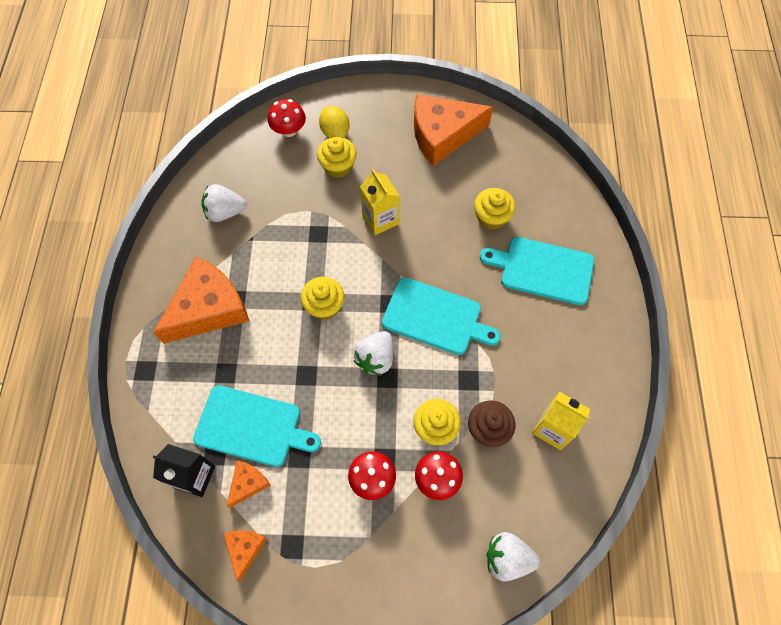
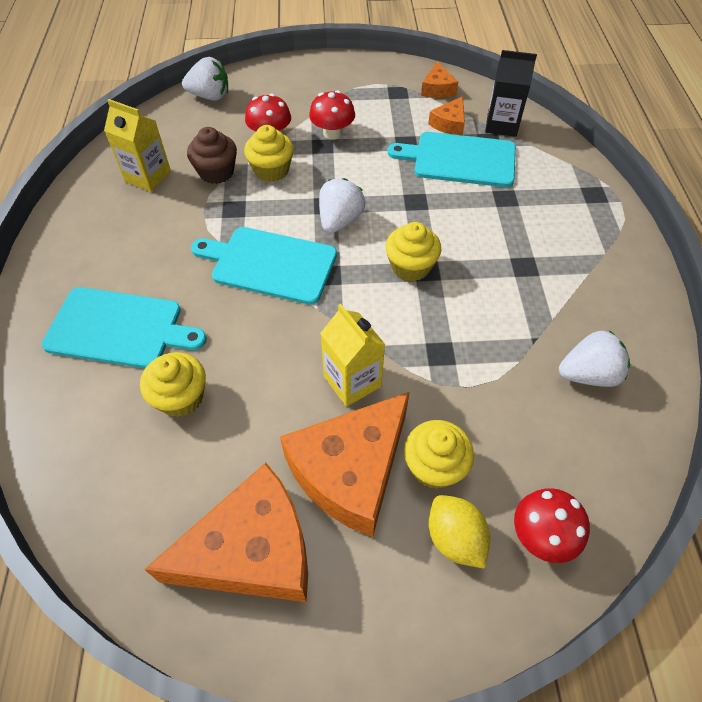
camera: 175 degrees right, 10 degrees down
(209, 308) = (552, 254): orange cheese -> orange cheese (350, 471)

